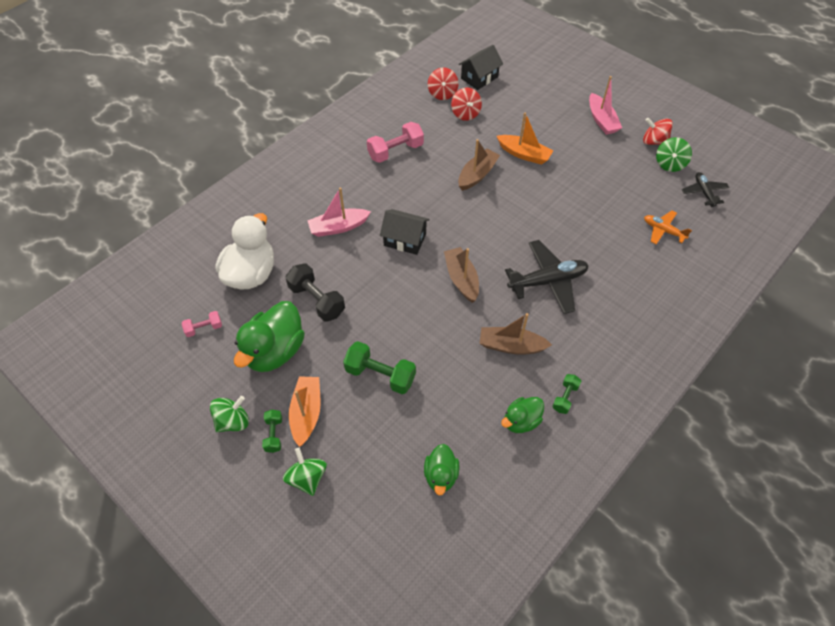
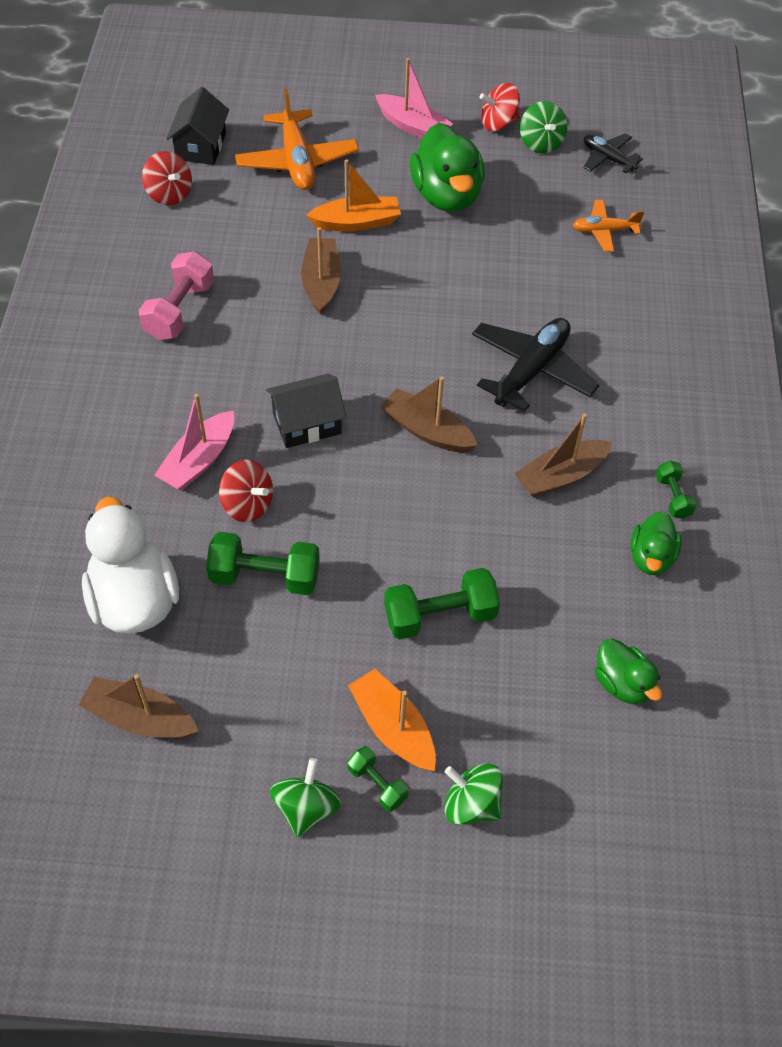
camera: 40 degrees left, 0 degrees up
(204, 328) = (140, 718): pink dumbbell -> brown boat
(275, 351) = (273, 680): green duck -> green duck (446, 195)
(317, 300) = (265, 576): black dumbbell -> green dumbbell
(465, 114) = (228, 207): red spinning top -> red spinning top (247, 504)
(521, 108) = (297, 161): none -> orange plane

